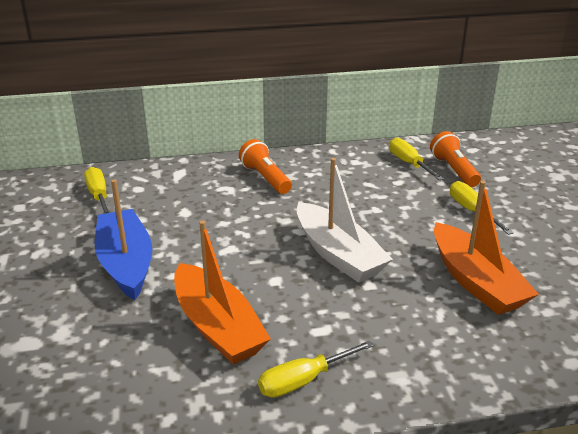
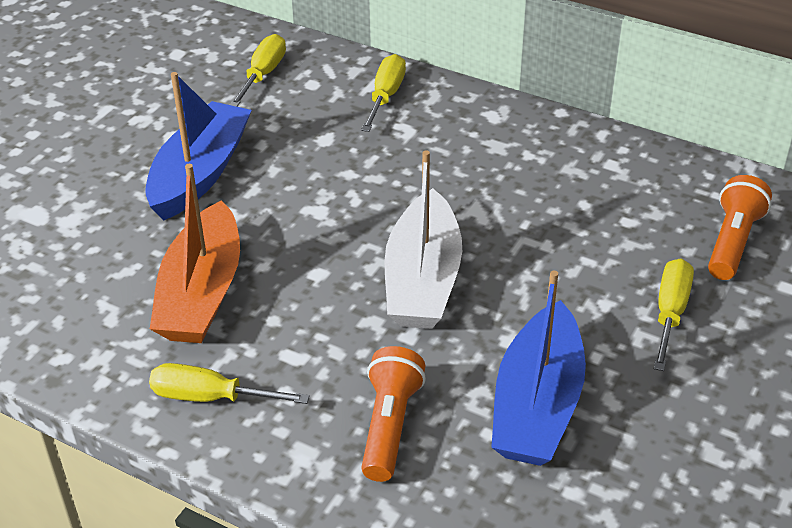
camera: 40 degrees right, 10 degrees up
(265, 178) = (466, 136): orange flashlight -> orange flashlight (390, 425)
(409, 164) = (681, 201): yellow screwdriver -> yellow screwdriver (385, 97)
(476, 282) = (537, 405): orange boat -> blue boat

